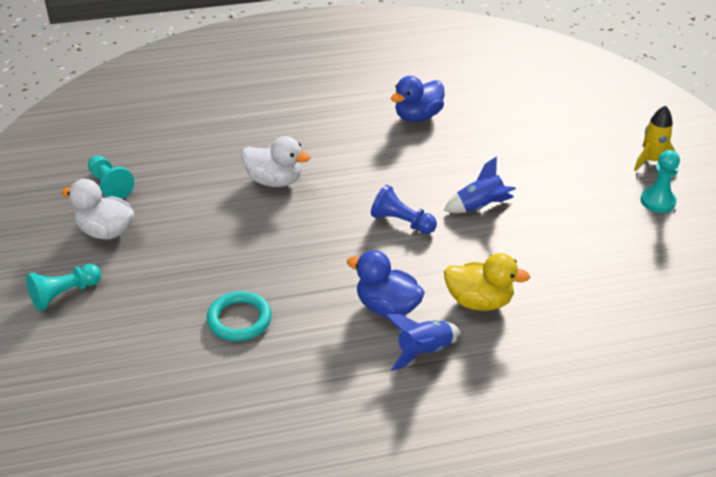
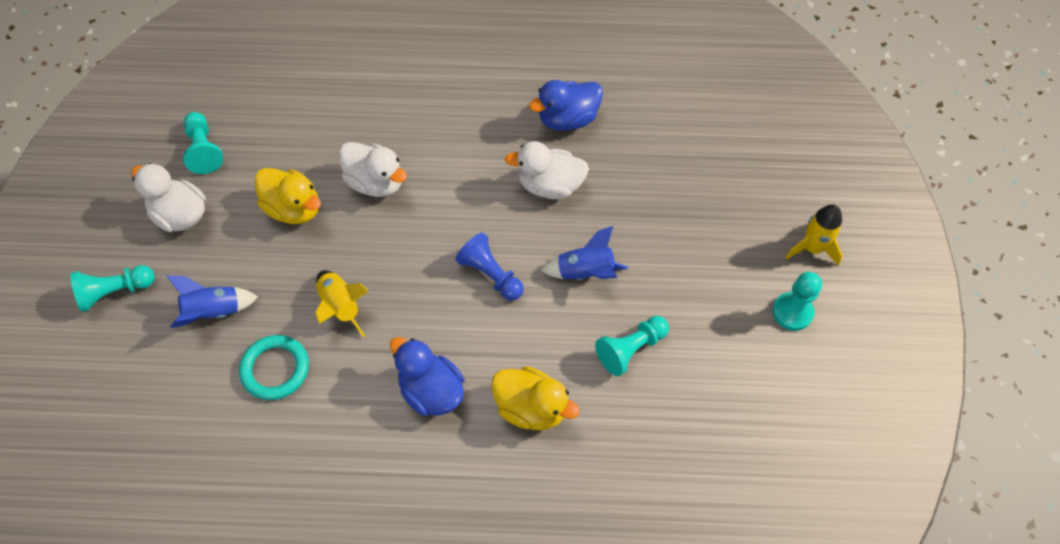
camera: 15 degrees right, 20 degrees up
(209, 210) = (294, 209): none -> yellow duck
(280, 266) = (341, 307): none -> yellow rocket
(423, 159) = (550, 186): none -> white duck
(423, 351) = (447, 460): blue rocket -> blue rocket (214, 311)
(542, 248) = (630, 349): none -> turquoise pawn

